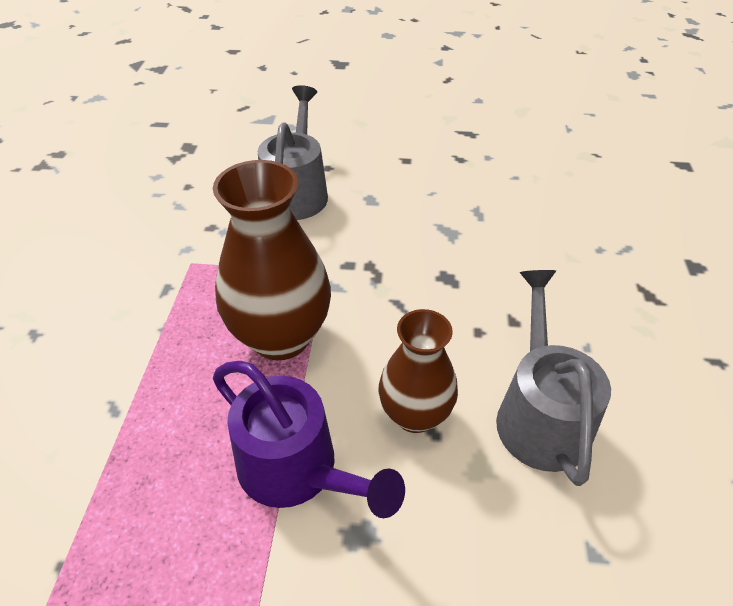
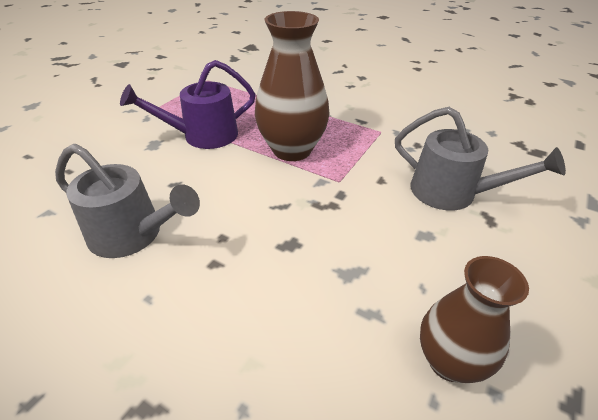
camera: 115 degrees right, 5 degrees down
(415, 414) = (191, 181): brown vase -> brown vase (449, 361)

